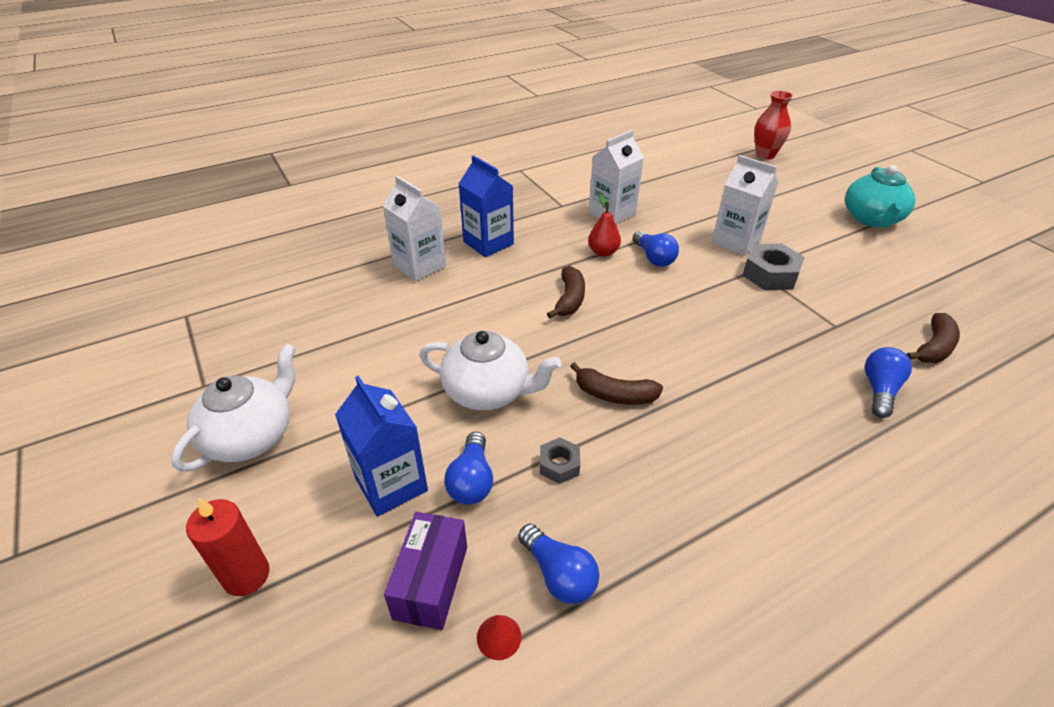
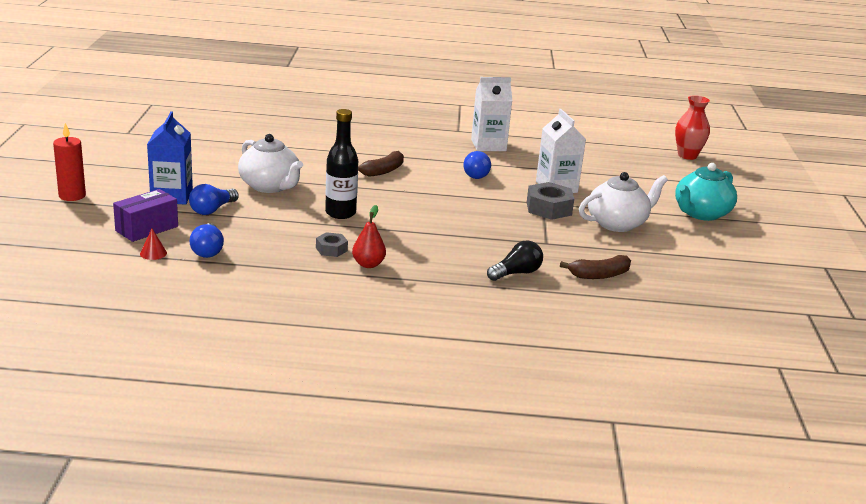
camera: 30 degrees right, 15 degrees down
(251, 436) = (128, 157): white teapot -> white teapot (617, 223)
(419, 266) = (312, 127): white carton -> none
(488, 243) = (373, 131): blue carton -> none
(559, 465) = (265, 222): grey nut -> grey nut (331, 249)
(603, 252) = (445, 160): red pear -> red pear (368, 264)
(614, 395) = (340, 213): brown banana -> black bottle
(879, 390) = (516, 273): blue light bulb -> black light bulb

